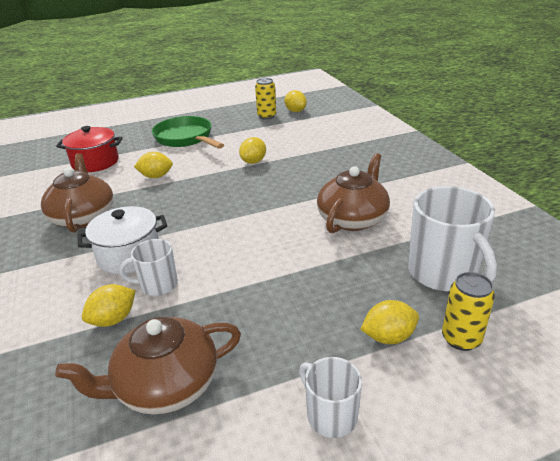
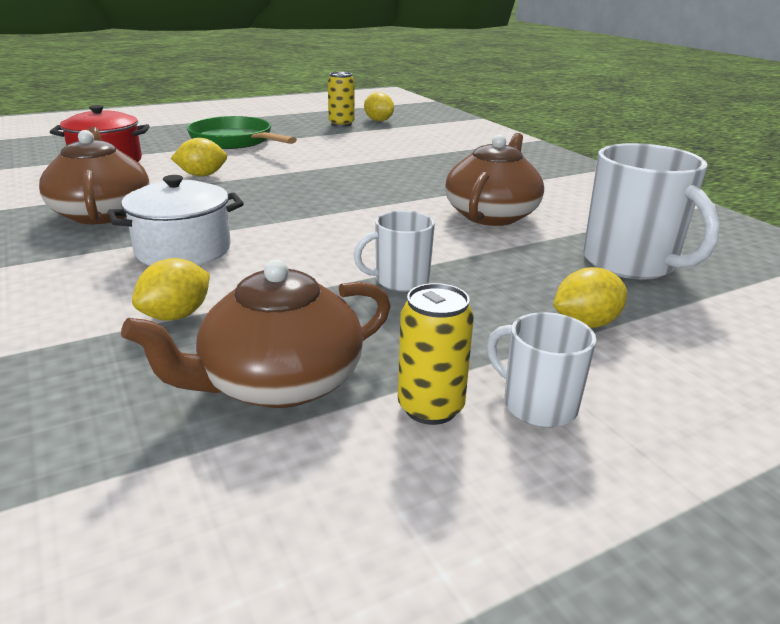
camera: 10 degrees left, 5 degrees down
(158, 285) = (235, 279): white mug -> white mug (400, 281)
(253, 162) = (337, 163): yellow lemon -> none
(461, 339) = (681, 323): yellow can -> yellow can (430, 407)

